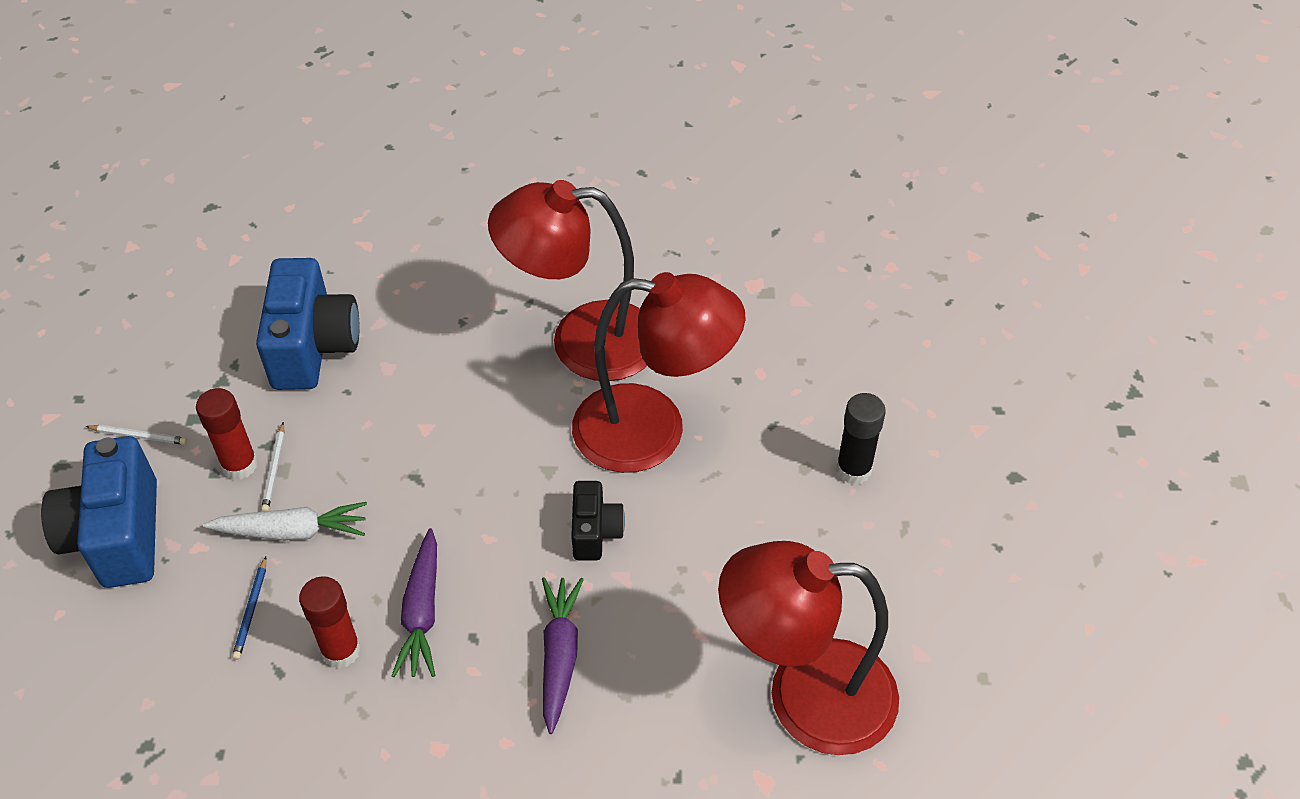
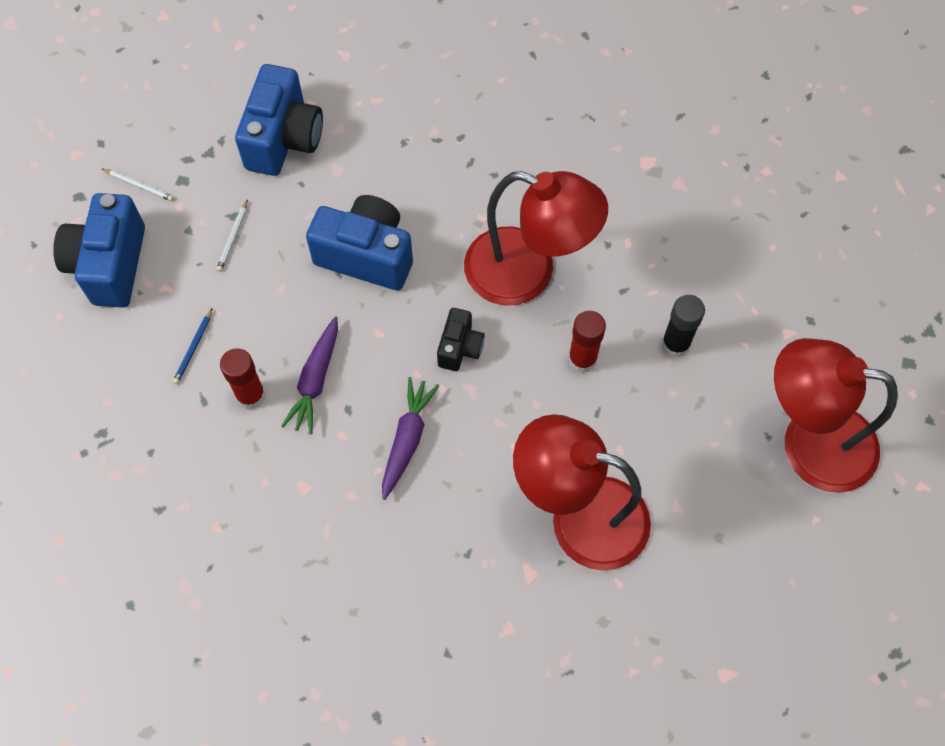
camera: 15 degrees right, 15 degrees up
(239, 465) = (208, 228): red glue stick -> red glue stick (582, 359)
(292, 531) = (236, 292): white carrot -> none
(449, 453) = (366, 255): none -> blue camera
(582, 341) = (493, 182): red lamp -> red lamp (809, 443)

